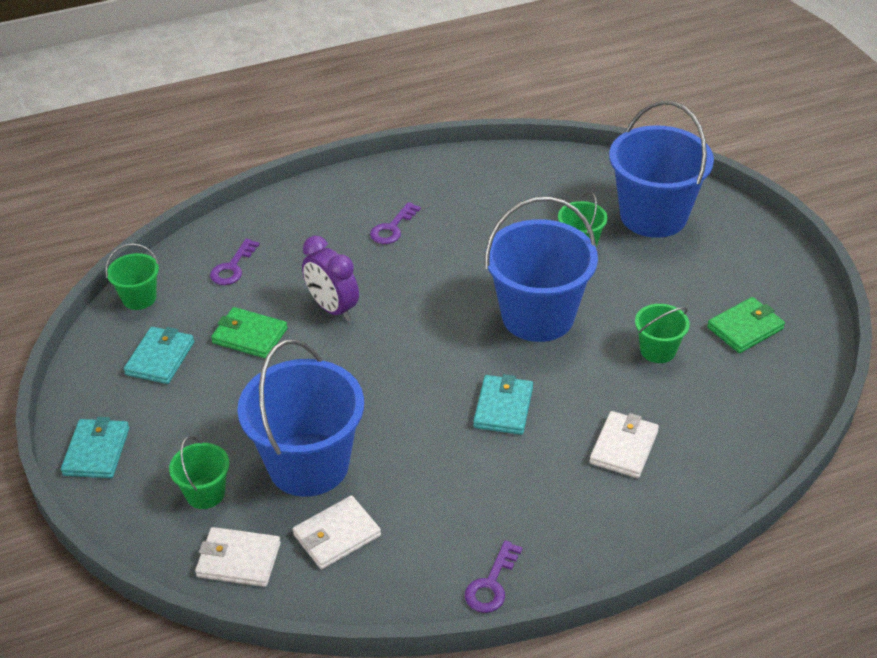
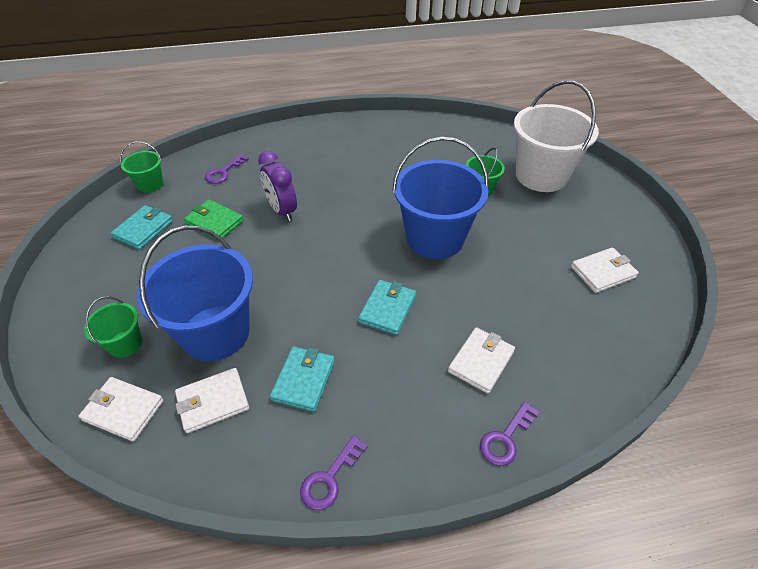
camera: 10 degrees right, 5 degrees up
(96, 451) = (62, 294): turquoise wallet -> turquoise wallet (303, 380)
(392, 228) = (345, 160): purple key -> purple key (505, 438)
(653, 216) = (541, 176): blue bucket -> white bucket
(658, 350) = (526, 280): green bucket -> none
(745, 328) = (602, 272): green wallet -> white wallet

